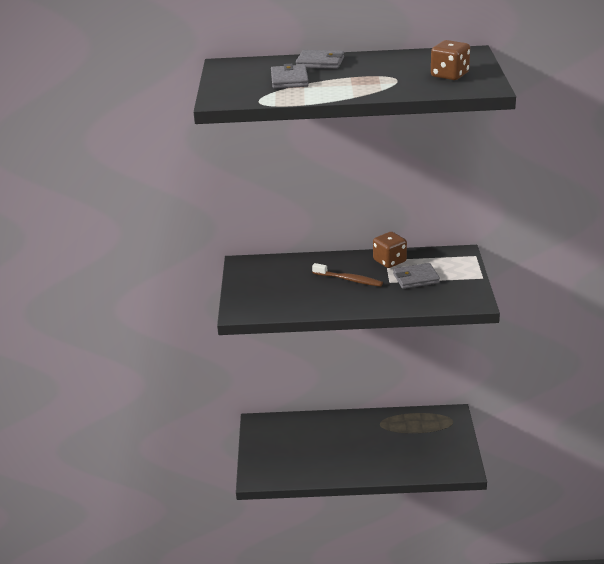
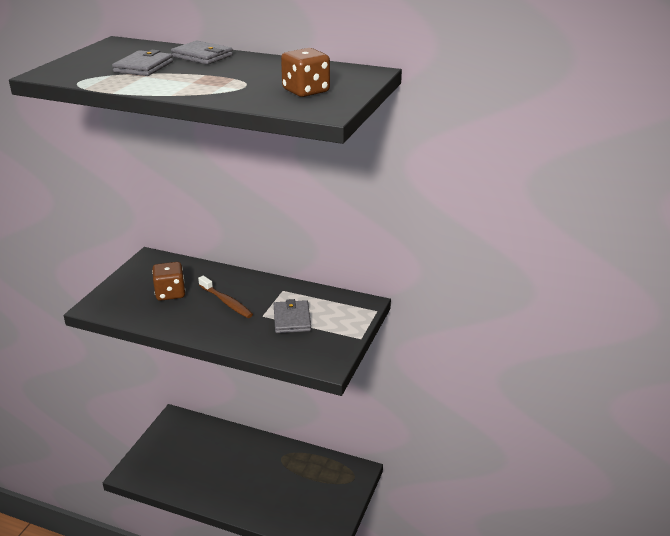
camera: 20 degrees right, 0 degrees up
(389, 261) = (284, 293): brown dice -> brown dice (170, 293)
(416, 278) = (292, 319): grey wallet -> grey wallet turned 75 degrees clockwise

